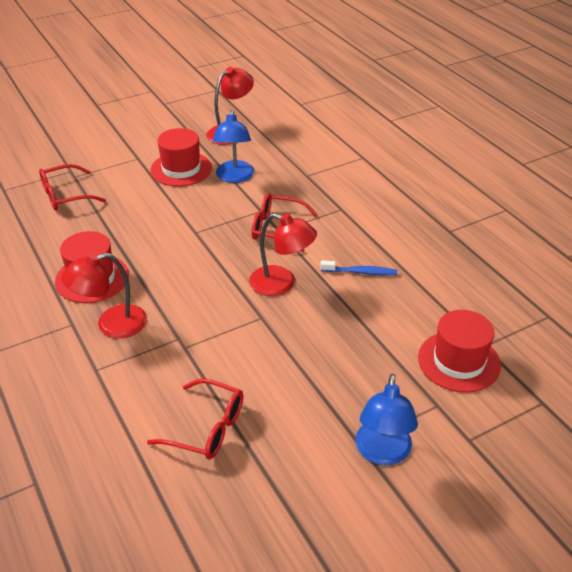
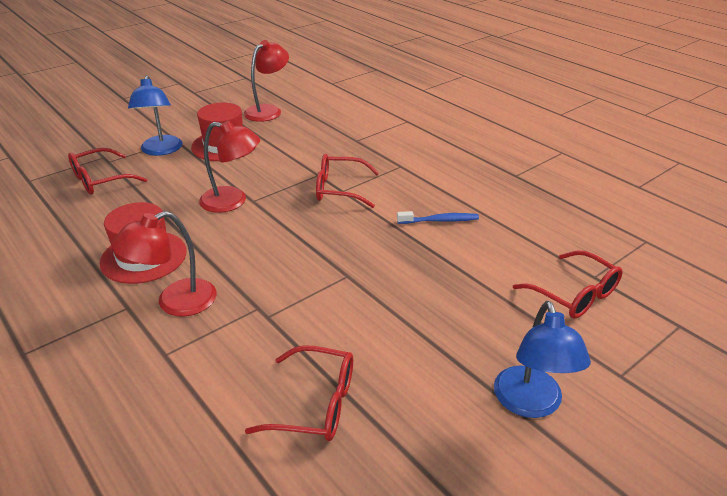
camera: 10 degrees left, 5 degrees down
(234, 177) = (282, 148): blue lamp -> blue lamp (161, 150)
(281, 284) = (360, 240): red lamp -> red lamp (232, 201)
(459, 361) = (575, 295): red hat -> red glasses

